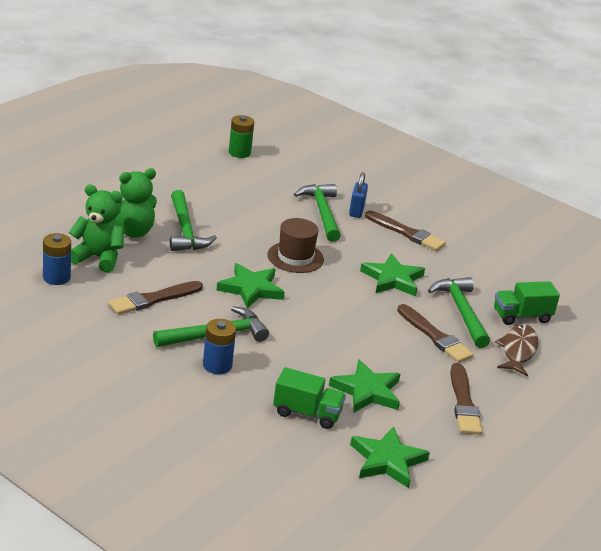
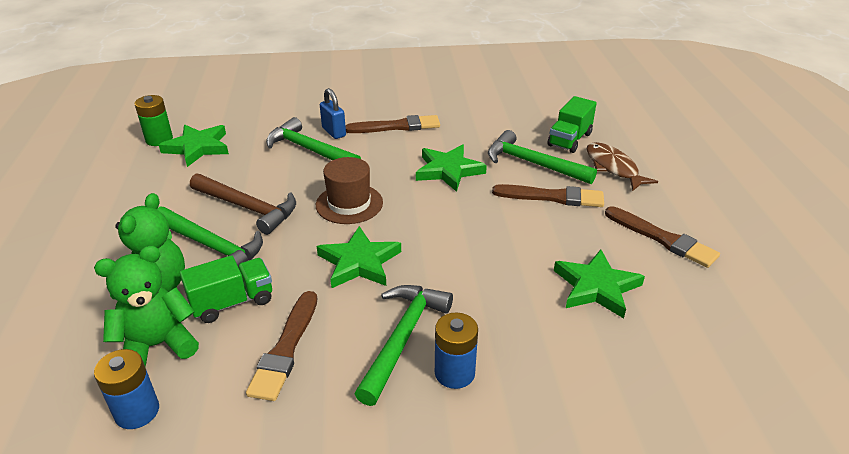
camera: 40 degrees left, 5 degrees up
(233, 223) = (248, 208): none -> brown hammer
(307, 413) = (598, 354): green truck -> green truck (232, 302)
(387, 461) = (720, 343): green star -> green star (198, 147)

